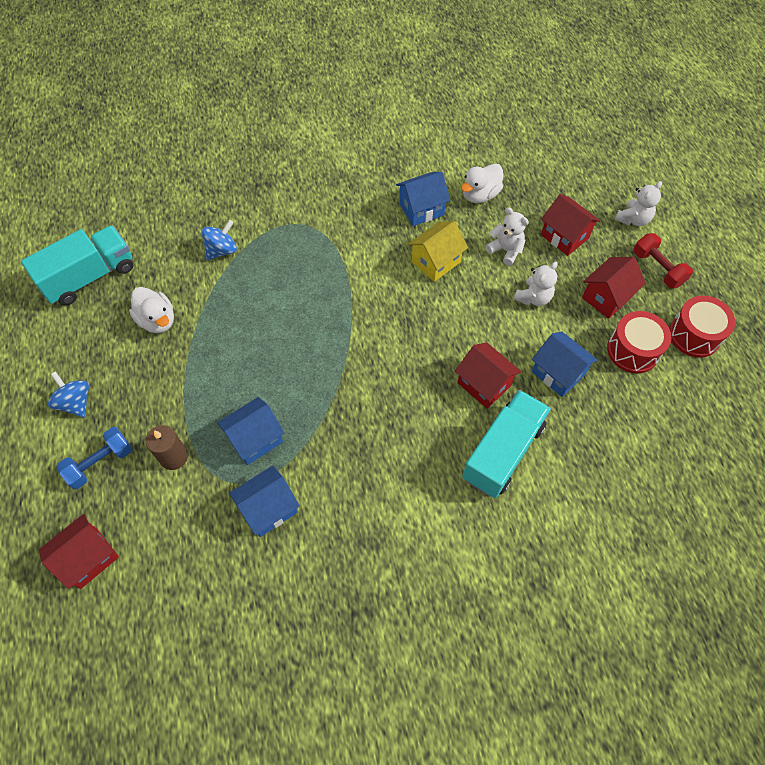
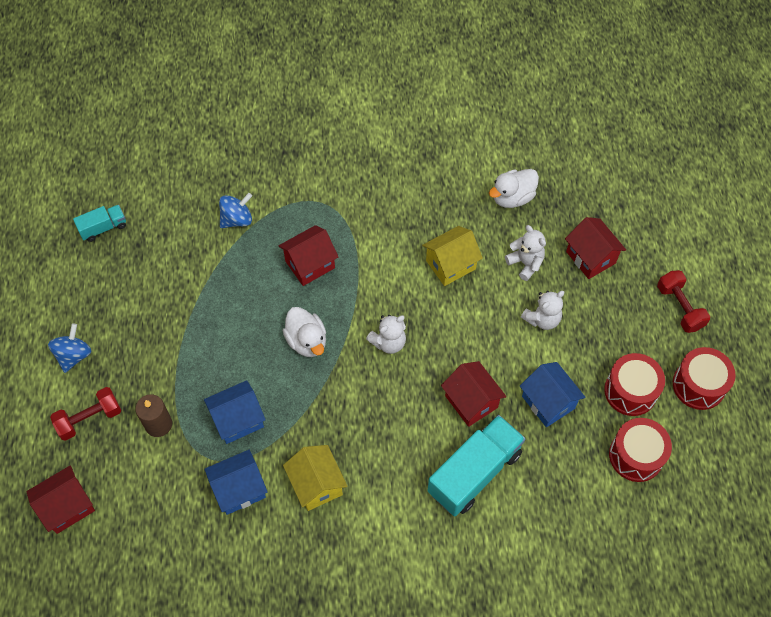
camera: 10 degrees right, 0 degrees up
(76, 402) = (74, 355): blue spinning top -> blue spinning top turned 45 degrees clockwise
(90, 277) = (103, 228): turquoise truck -> turquoise truck, size x0.51
(100, 463) = (89, 419): blue dumbbell -> red dumbbell
(157, 320) = (163, 284): white duck -> white duck (307, 341)
(347, 490) = (316, 484): none -> yellow house
(421, 209) = (448, 205): blue house -> none
(606, 297) = (618, 330): red house -> red house (310, 264)
(633, 219) = (668, 249): white teddy bear -> white teddy bear (388, 342)
(654, 410) = (636, 455): none -> red drum

